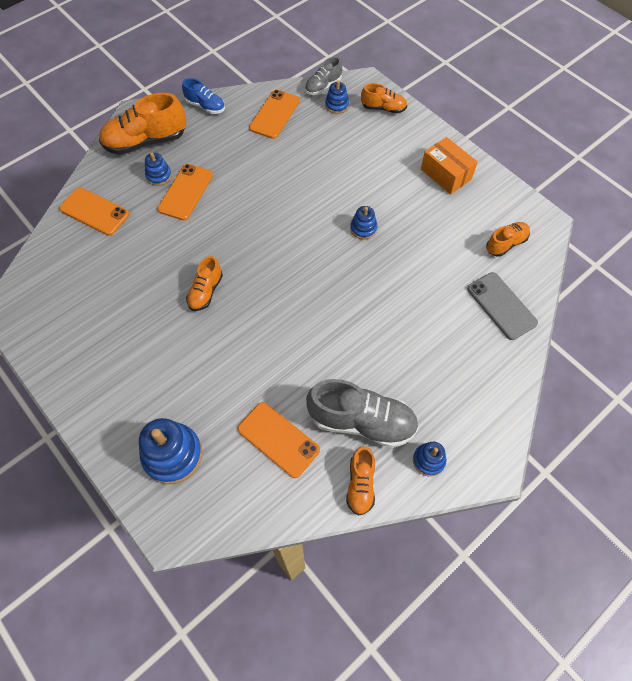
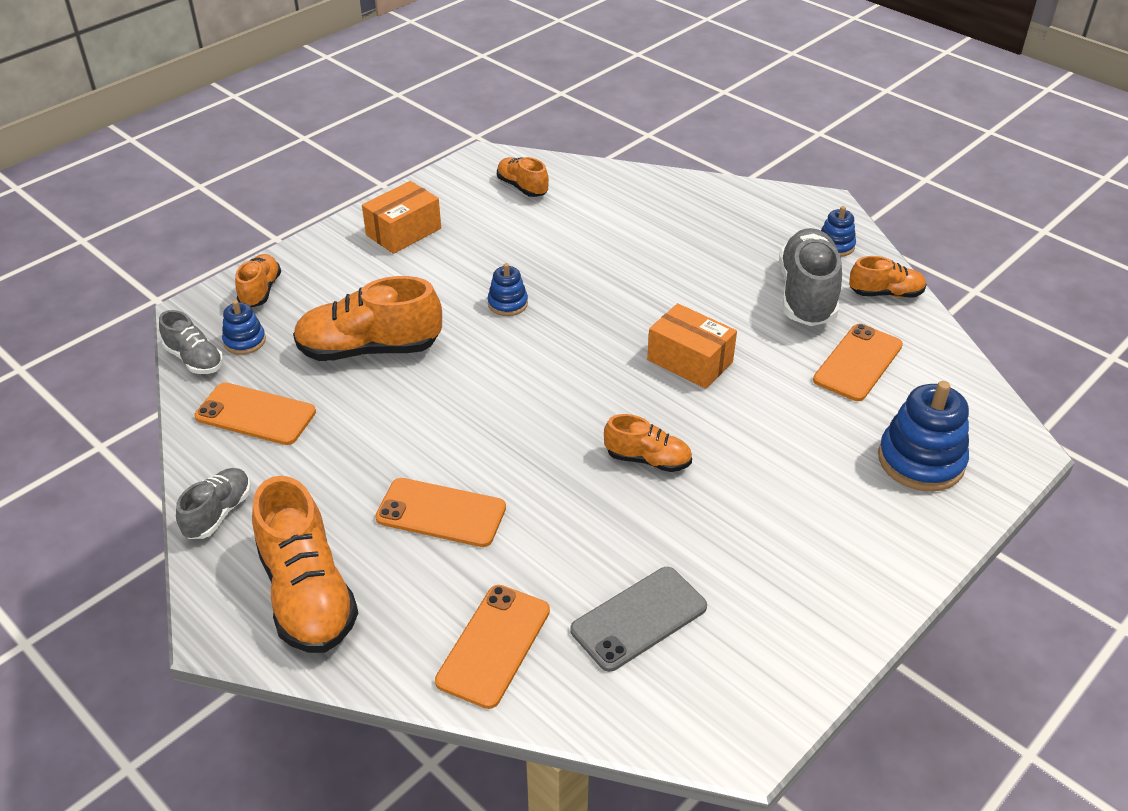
camera: 95 degrees left, 20 degrees down
(159, 176) = (401, 558): blue stacking toy -> none
(205, 106) = (218, 513): blue shoe -> grey shoe
(293, 328) = (690, 361): none -> orange box
(323, 159) = (369, 349): none -> orange shoe
(501, 306) = (616, 193): grey phone -> grey phone (639, 618)

